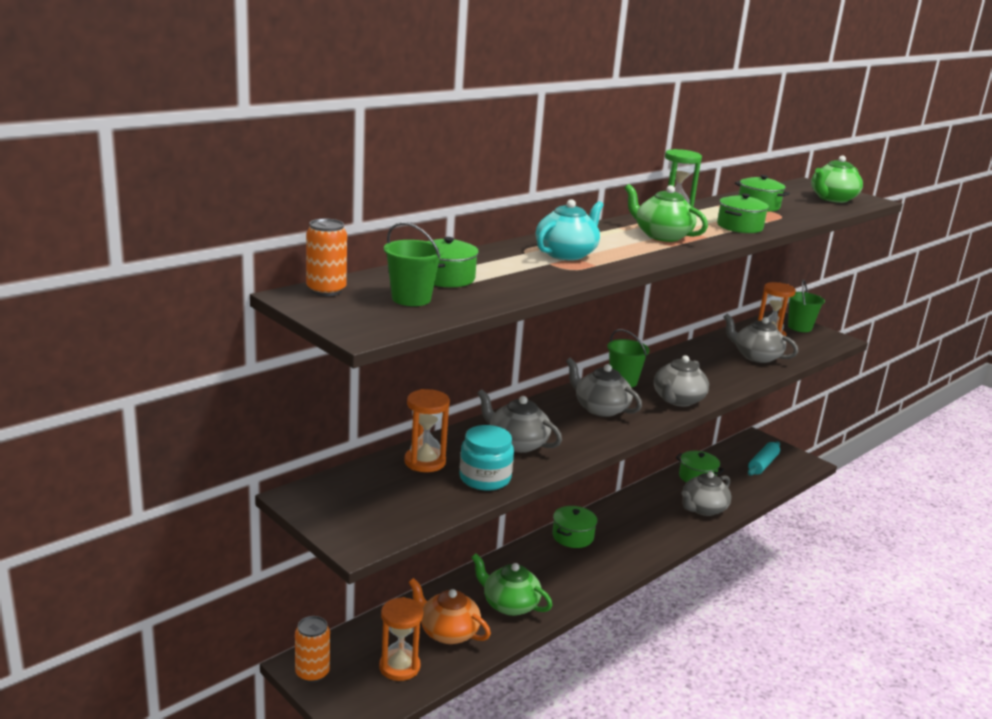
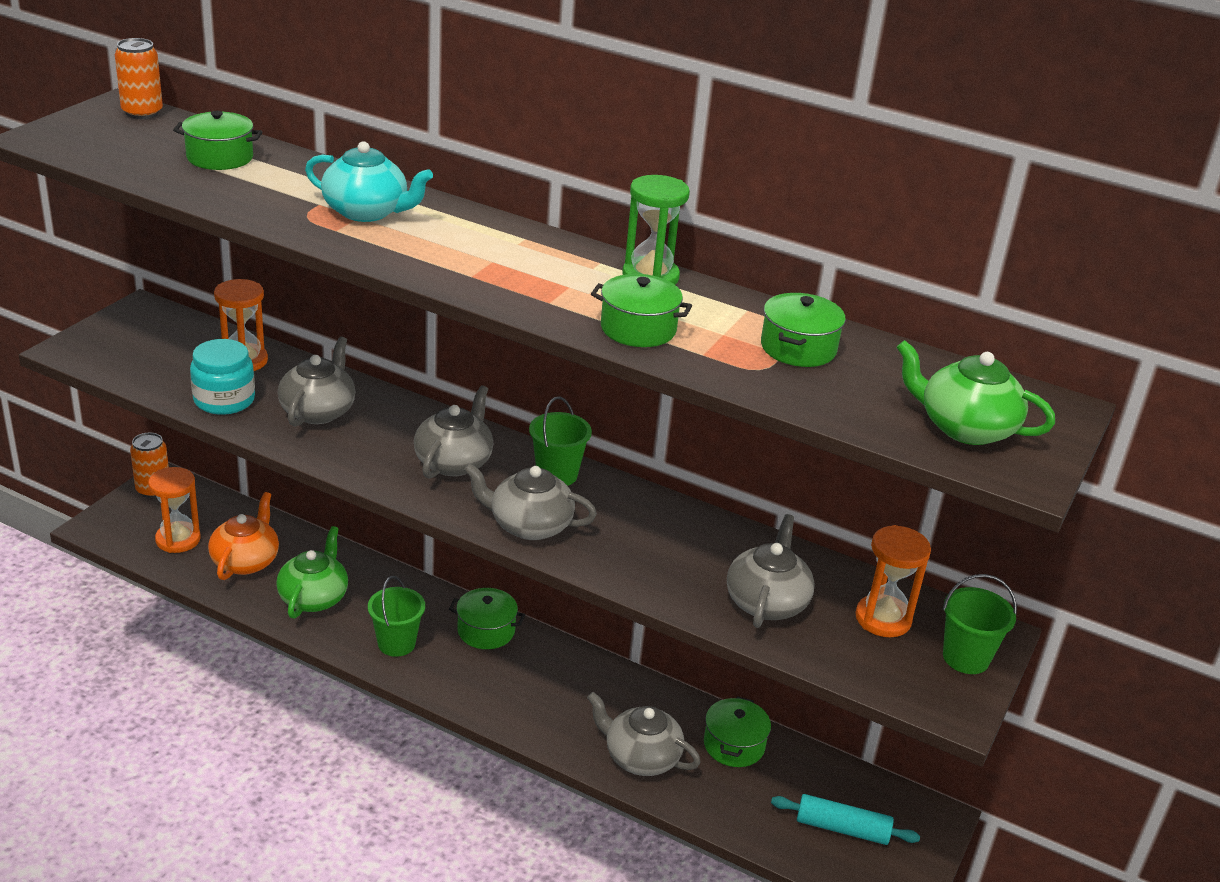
camera: 70 degrees right, 10 degrees up
(411, 299) = (141, 148): green bucket -> green bucket (396, 643)
(661, 236) = (516, 269): green teapot -> none

